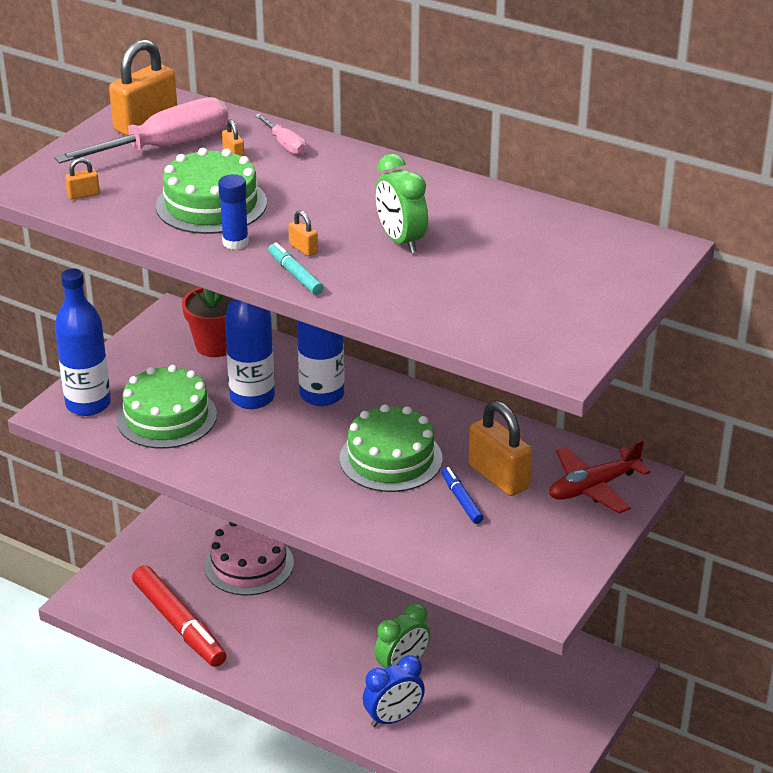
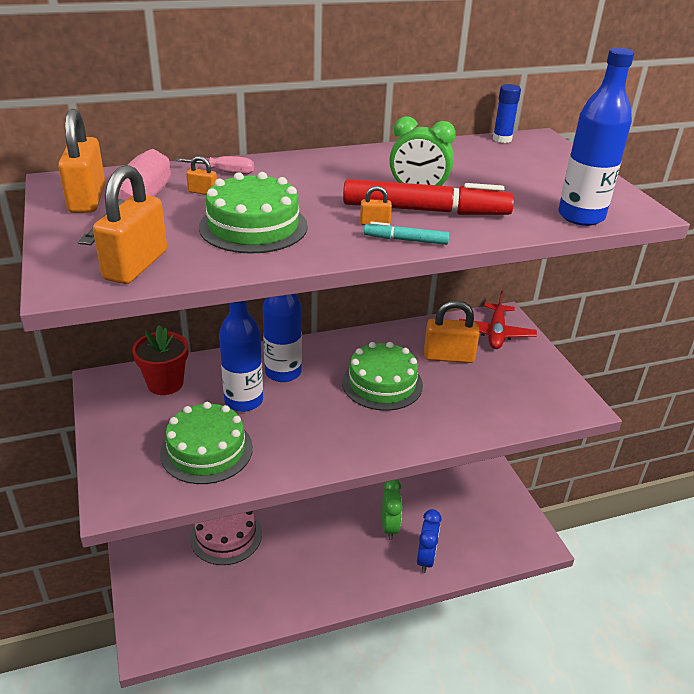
camera: 50 degrees left, 0 degrees up
(83, 194) = (136, 265): orange padlock -> orange padlock, size x2.31
(88, 404) = (133, 480): blue bottle -> blue bottle (581, 216)
(179, 624) = (234, 607): red marker -> red marker (425, 210)
(235, 242) = (324, 241): blue glue stick -> blue glue stick (502, 139)
(461, 500) = (454, 381): blue marker -> none

